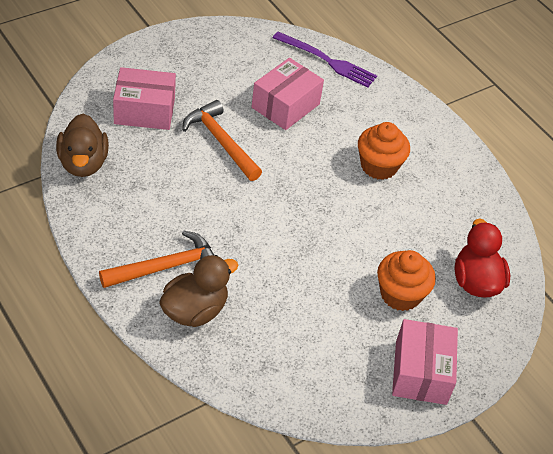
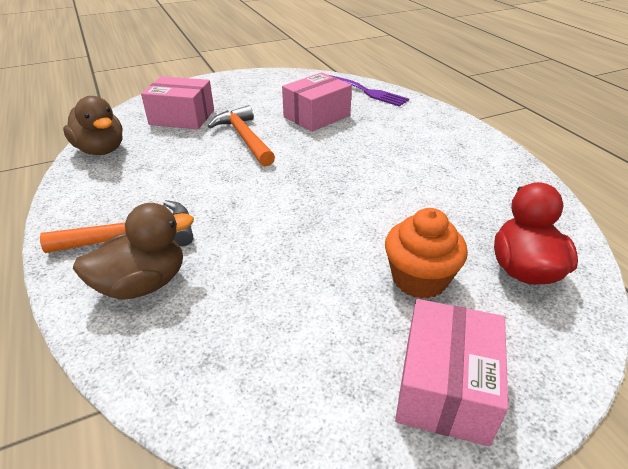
camera: 15 degrees right, 10 degrees down
(83, 163) = (101, 150): brown duck -> brown duck turned 45 degrees counterclockwise
(379, 166) = (404, 159): orange cupcake -> none

